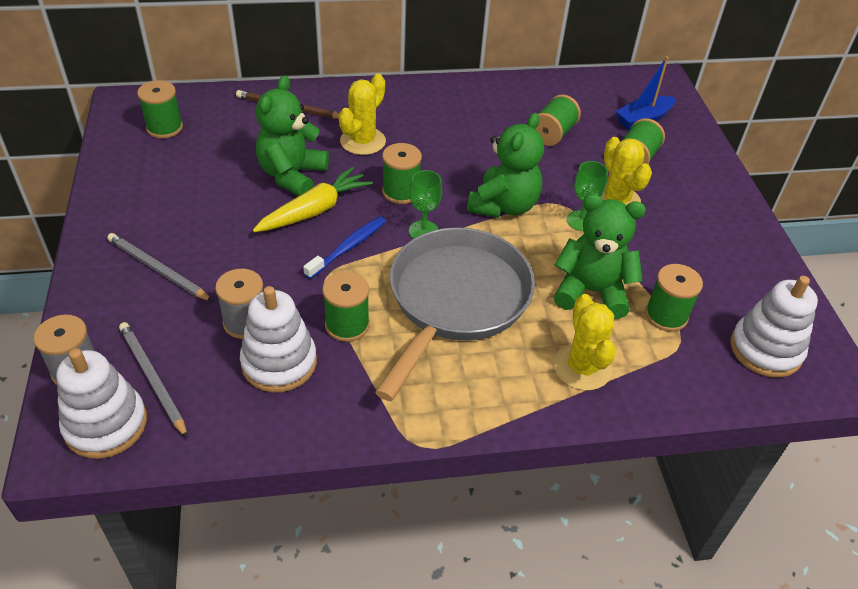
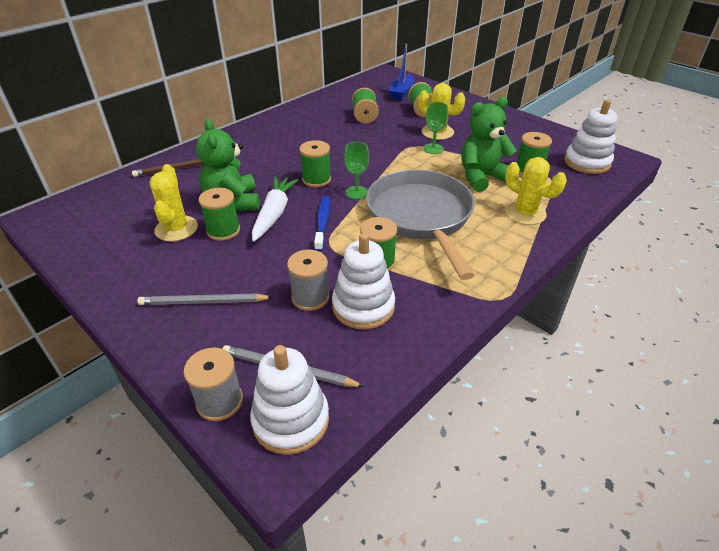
camera: 35 degrees left, 5 degrees down
(164, 128) = (96, 217): green spool -> green spool (223, 231)
(314, 210) = (274, 214): yellow carrot -> white carrot
(363, 141) = (257, 165): yellow cactus -> yellow cactus (176, 229)
(504, 206) = (384, 160): green teddy bear -> none

